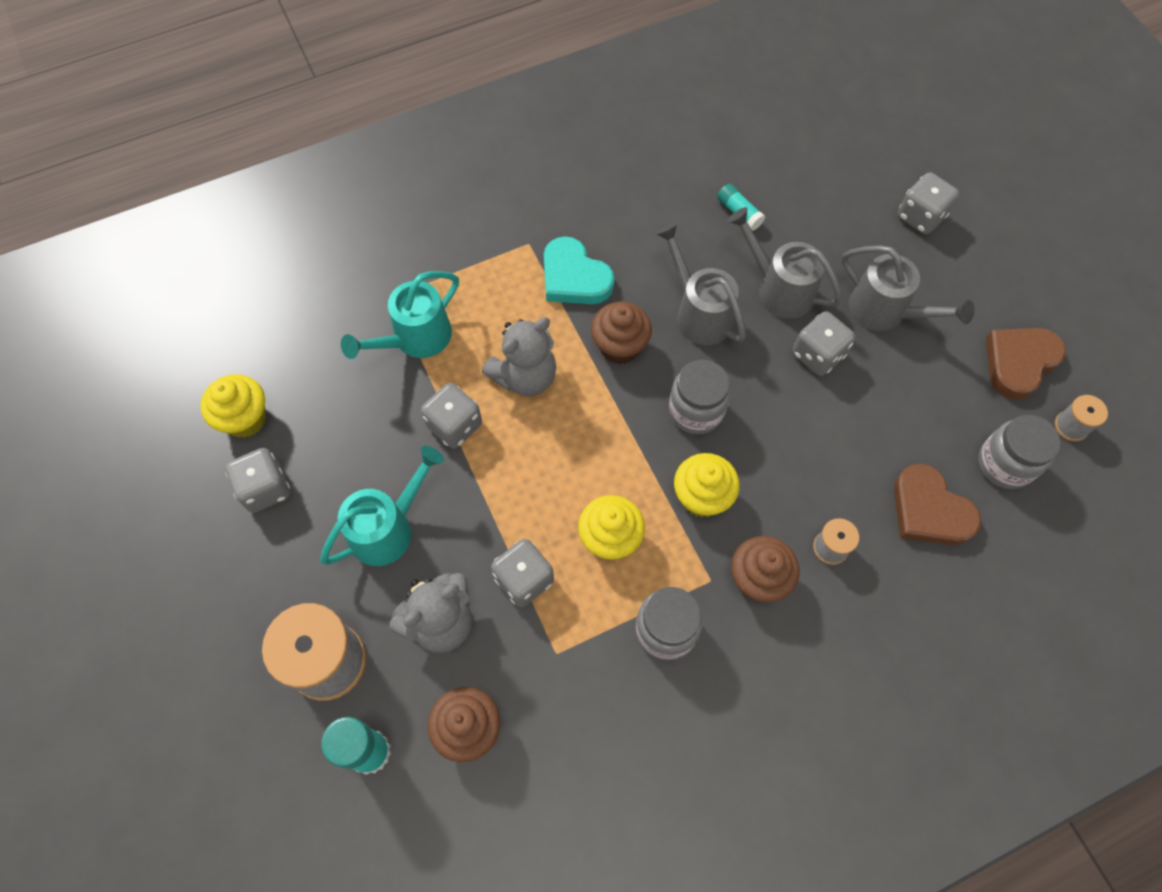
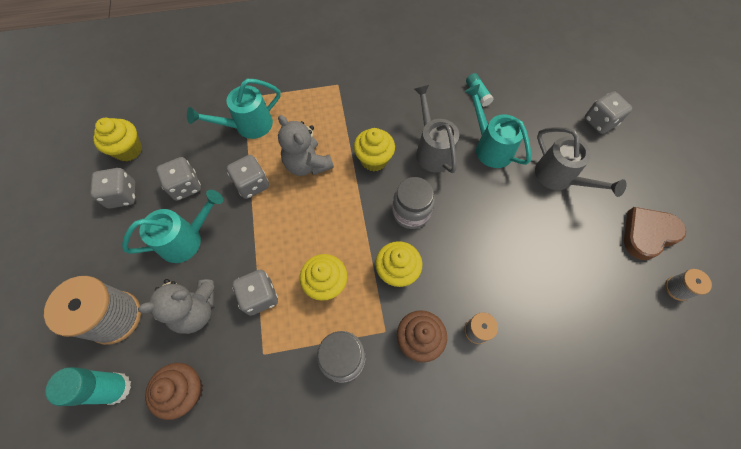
camera: 15 degrees right, 0 degrees up
(525, 376) = (307, 164): grey teddy bear -> grey teddy bear turned 75 degrees clockwise
(574, 277) = (359, 110): turquoise heart -> none
(620, 347) = (374, 160): brown cupcake -> yellow cupcake
(778, 289) = (490, 146): grey watering can -> turquoise watering can
(818, 354) = (505, 195): grey dice -> grey dice (185, 186)
(929, 510) = (556, 323): brown heart -> none
(1004, 464) = (620, 303): grey jar -> none

